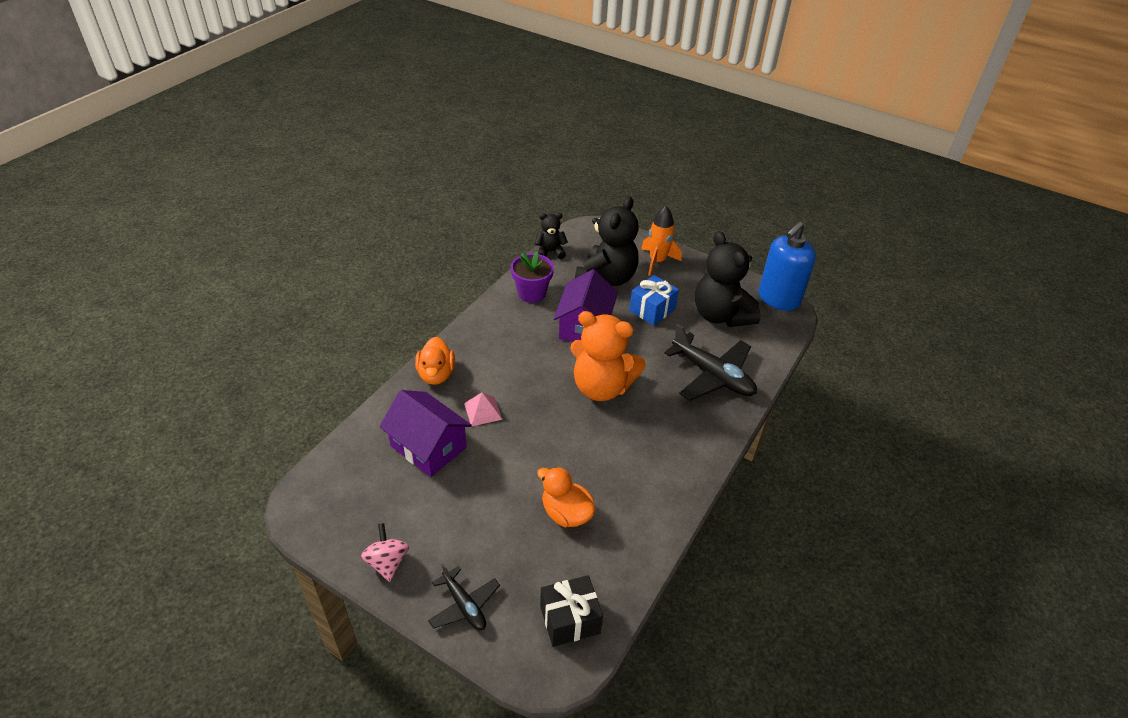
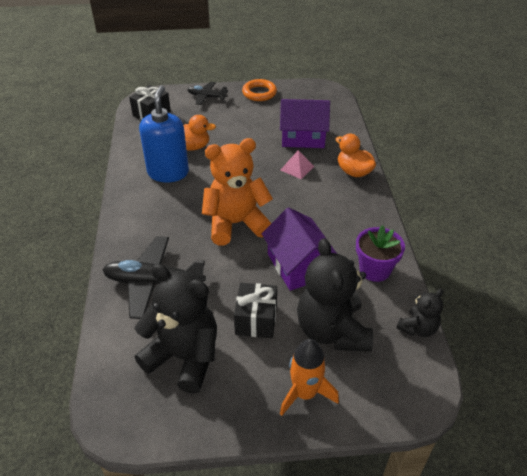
camera: 145 degrees right, 0 degrees up
(387, 562) = (259, 93): pink spinning top -> orange ring
(652, 310) = (256, 319): blue gift -> black gift
(778, 299) = (130, 427): blue soap dispenser -> blue soap dispenser (168, 172)

